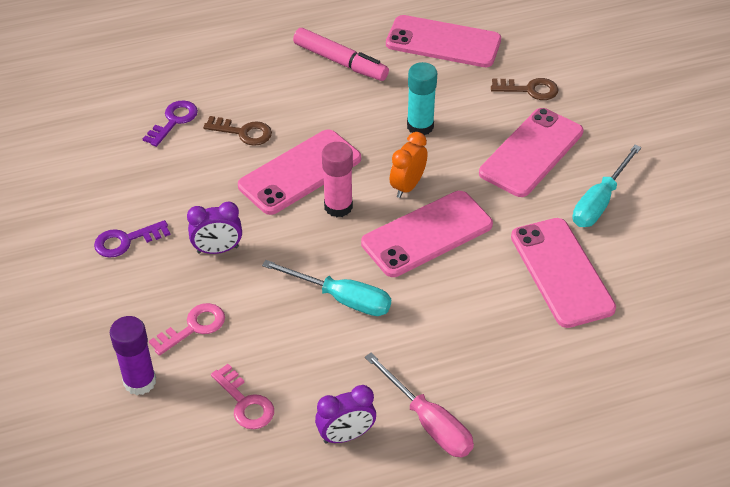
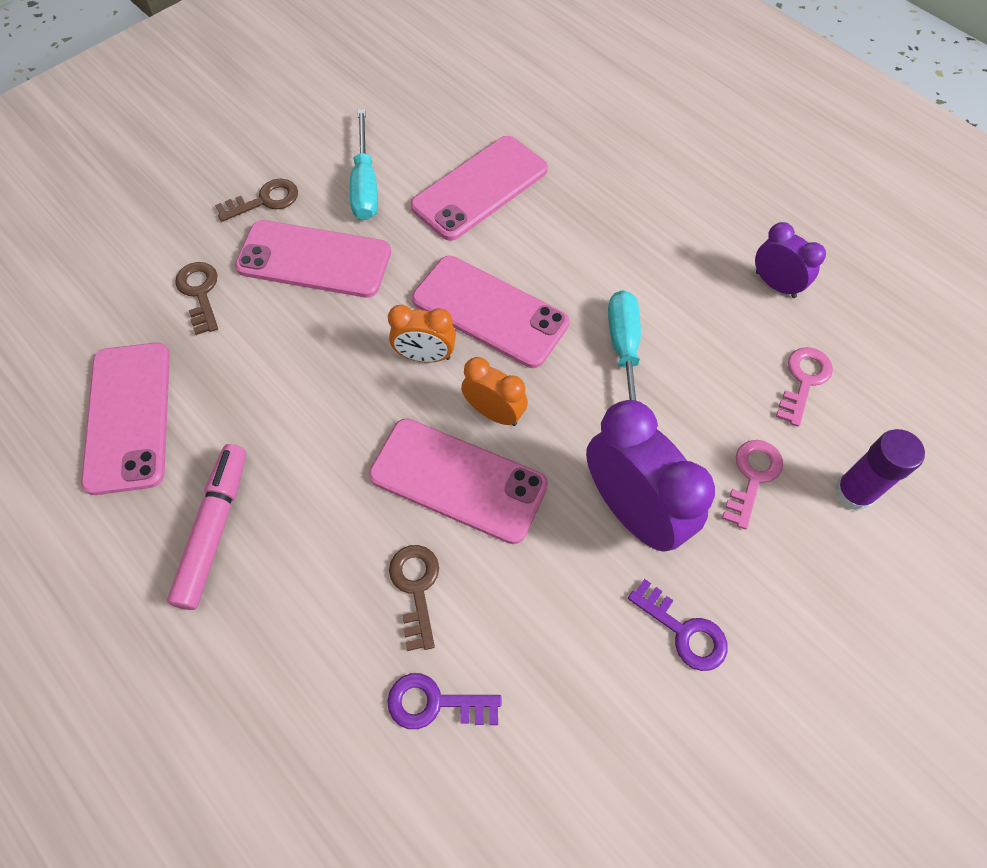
camera: 115 degrees left, 15 degrees up
(194, 327) = (752, 477): pink key -> pink key turned 90 degrees clockwise
(218, 250) = (632, 511): purple clock -> purple clock, size x1.81
(338, 206) = (494, 413): pink glue stick -> orange clock
(420, 126) = (314, 381): turquoise glue stick -> none
(428, 422) = (717, 230): pink screwdriver -> none
(599, 201) = (365, 184): turquoise screwdriver -> turquoise screwdriver turned 75 degrees clockwise
(607, 140) = (265, 200): none -> brown key

